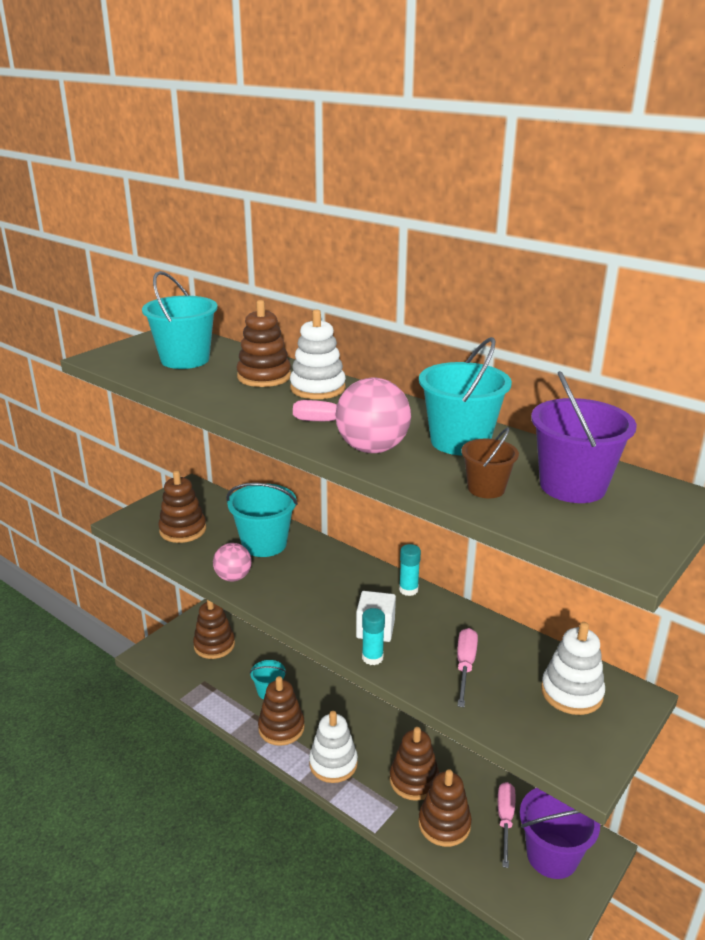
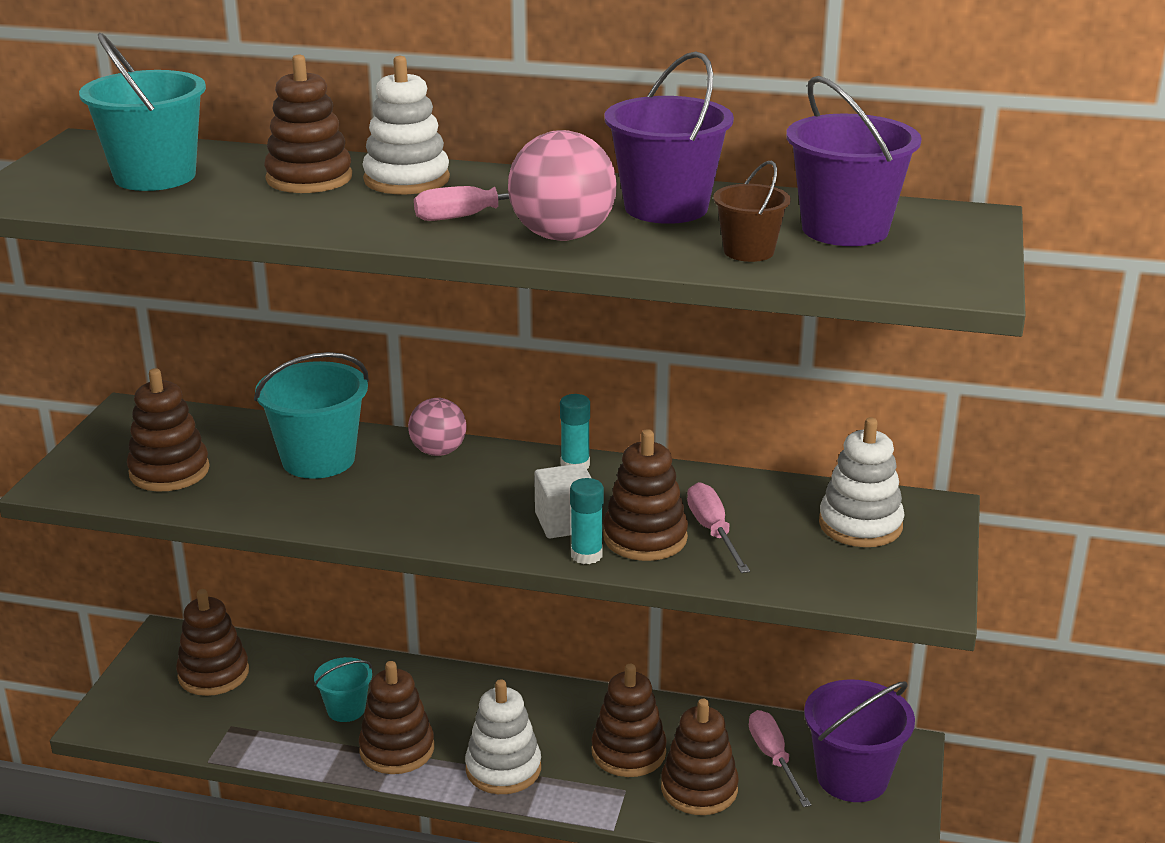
camera: 25 degrees left, 0 degrees up
(233, 577) = (306, 512): pink ball -> pink ball (438, 451)
(417, 656) = (645, 538): none -> brown stacking toy
(460, 441) = (666, 207): turquoise bucket -> purple bucket

